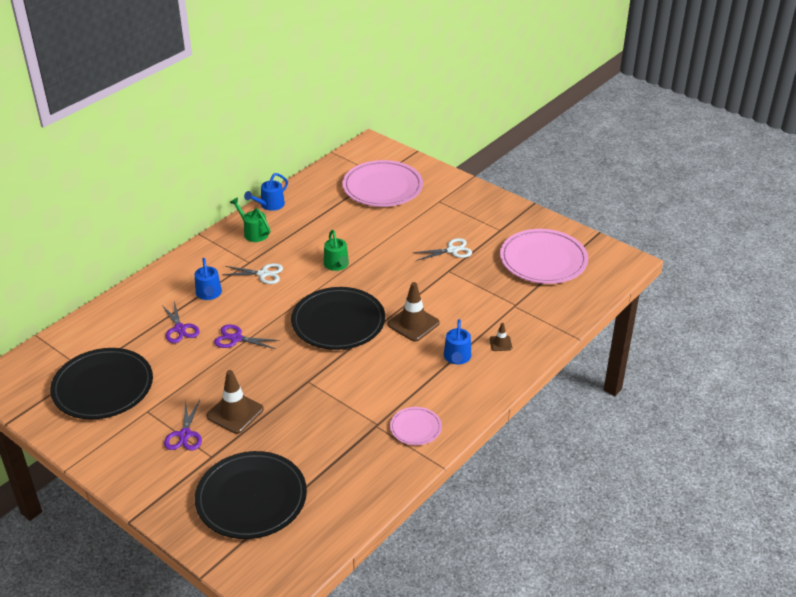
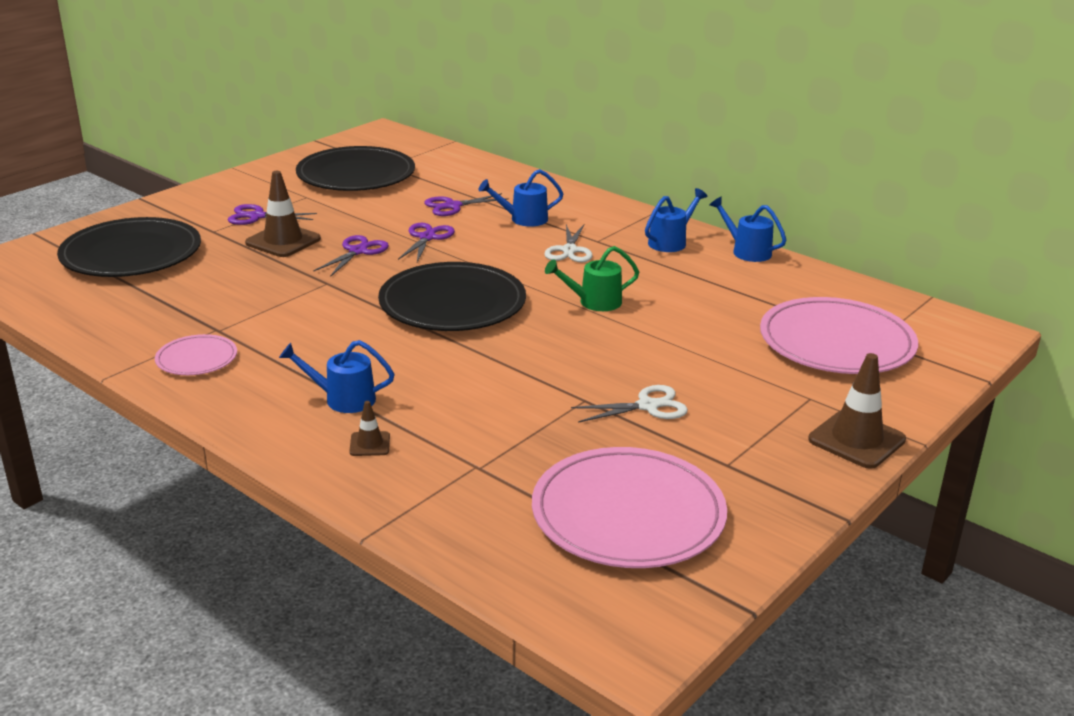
camera: 90 degrees right, 10 degrees down
(253, 232) = (671, 242): green watering can -> blue watering can
(257, 371) = (358, 251): none -> purple scissors
(413, 323) = (438, 362): brown traffic cone -> brown traffic cone (856, 440)
(452, 250) = (648, 406): white scissors -> white scissors turned 90 degrees counterclockwise

